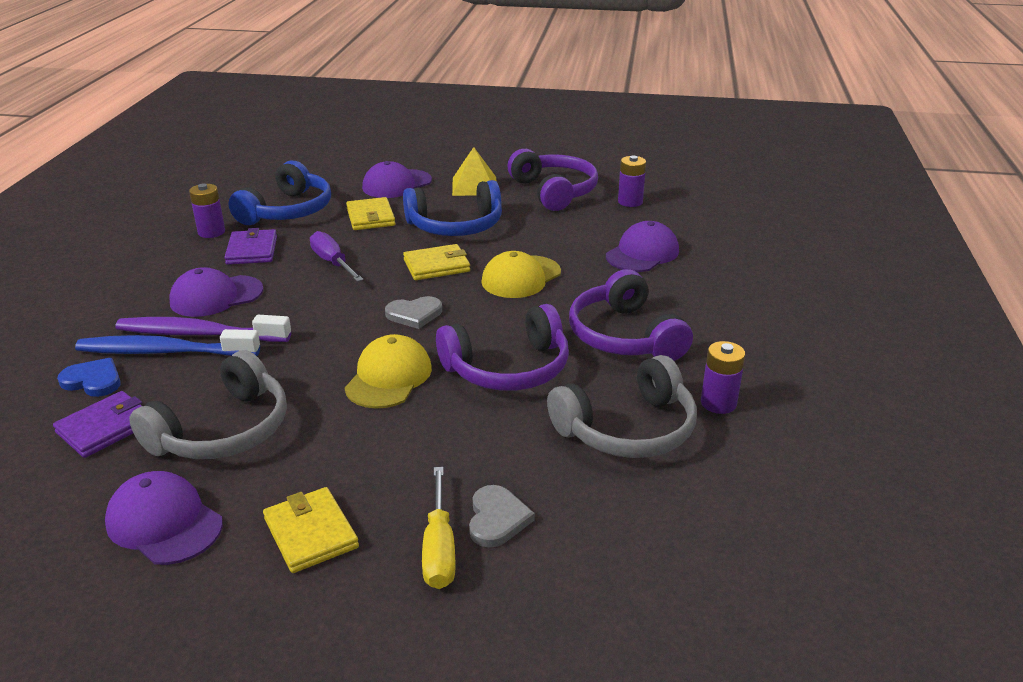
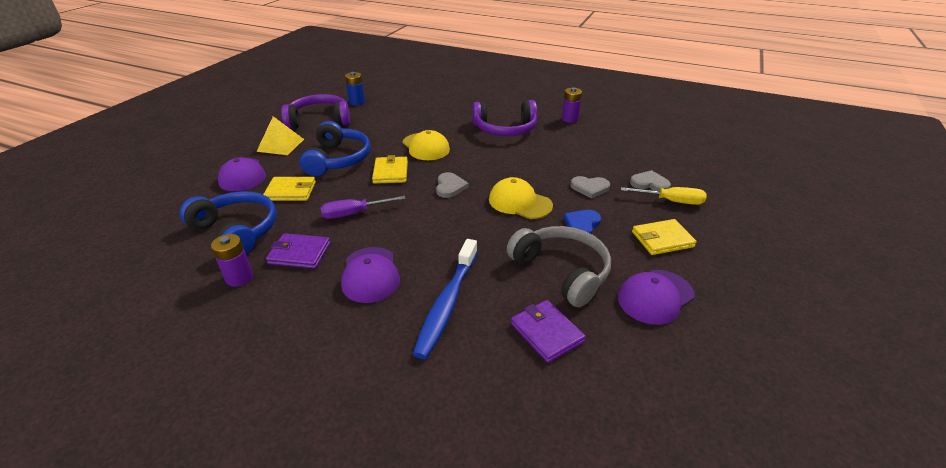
camera: 75 degrees left, 5 degrees up
(93, 380) = (476, 346): blue heart -> blue heart (582, 224)
(199, 334) = (428, 284): purple toothbrush -> none
(455, 444) = (590, 188): none -> grey heart
(508, 368) = (523, 164): purple headphones -> none
(628, 429) = (585, 142): grey headphones -> none
(630, 202) = (357, 102): purple battery -> blue battery
(642, 253) = (422, 110): purple cap -> none

